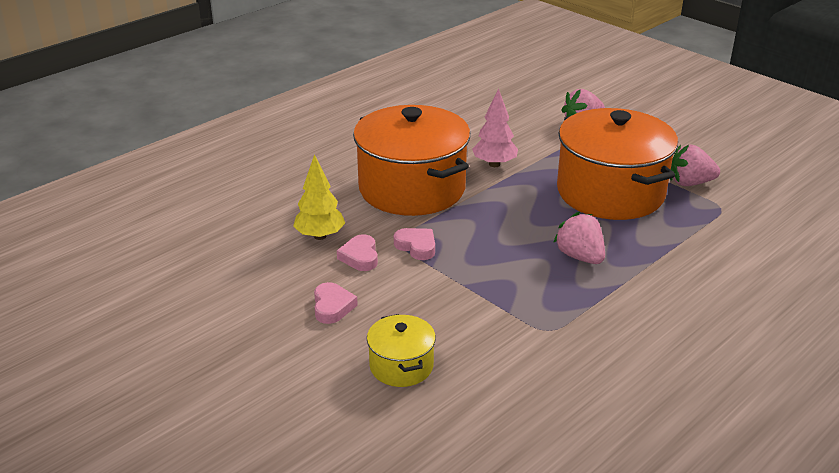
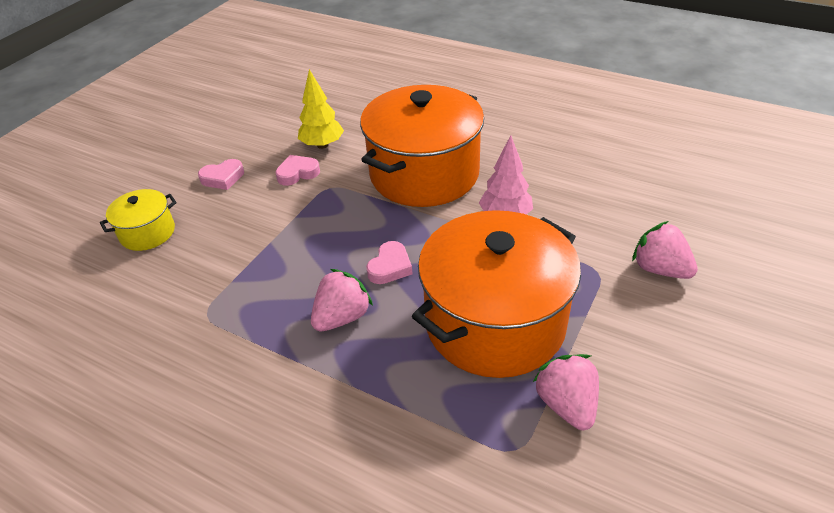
camera: 75 degrees right, 10 degrees up
(416, 246) = (324, 200): pink heart -> pink heart (390, 267)

